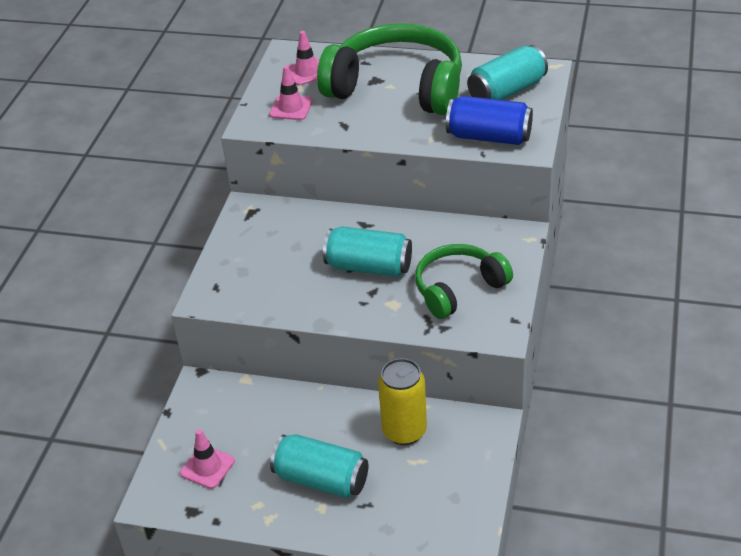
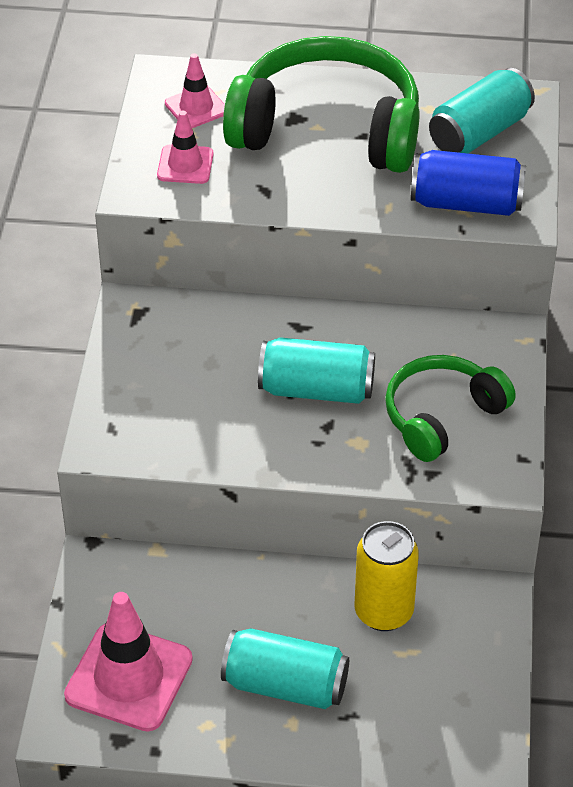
camera: 10 degrees left, 5 degrees up
(207, 467) = (129, 677): pink traffic cone -> pink traffic cone, size x1.81

